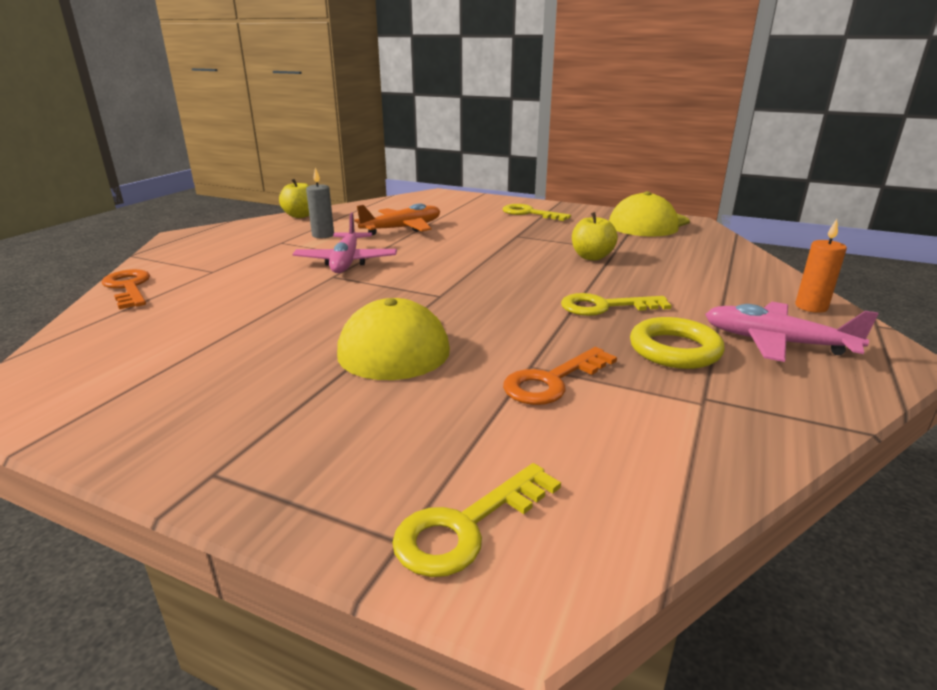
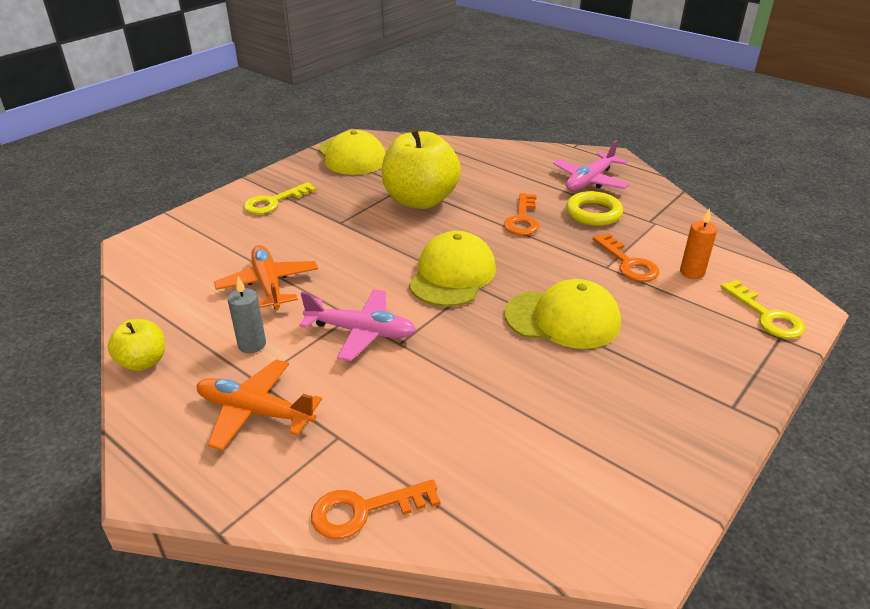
camera: 75 degrees left, 10 degrees up
(245, 246) = (254, 411): none -> orange plane
(454, 284) = (452, 275): none -> yellow cap
(591, 257) = (420, 200): yellow apple -> yellow apple, size x2.00
(604, 306) = (522, 219): yellow key -> orange key
(811, 307) = (544, 154): orange candle -> orange candle (692, 272)

